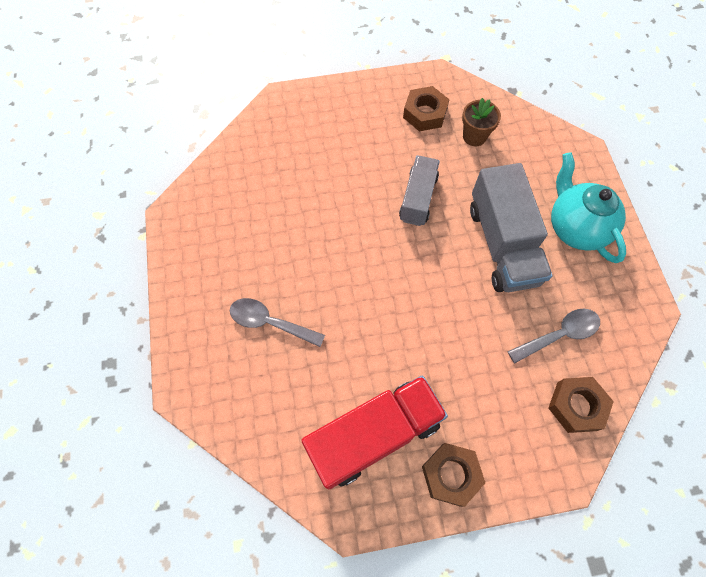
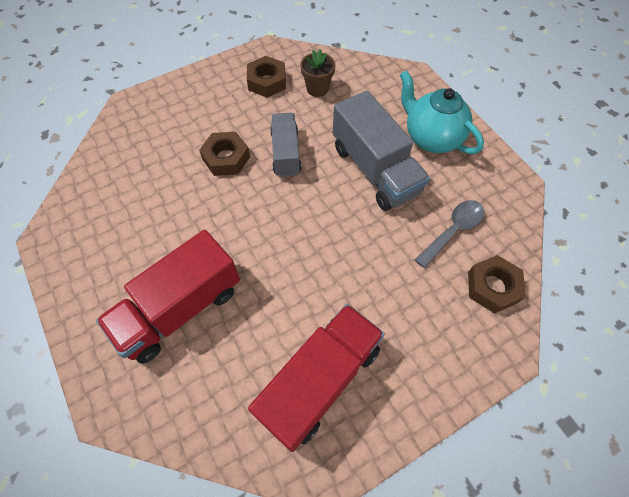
camera: 20 degrees left, 5 degrees down
(270, 322) = (180, 309): grey spoon -> red truck
(451, 475) = (406, 391): brown nut -> brown nut (226, 158)

